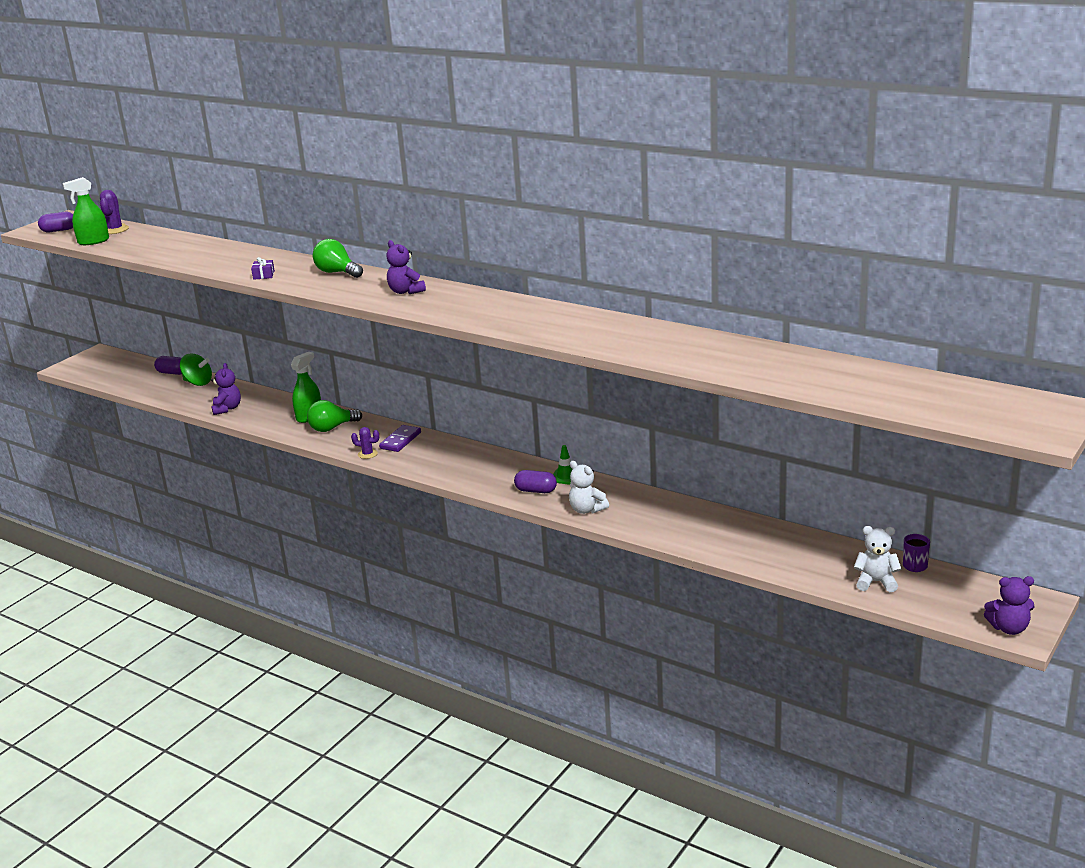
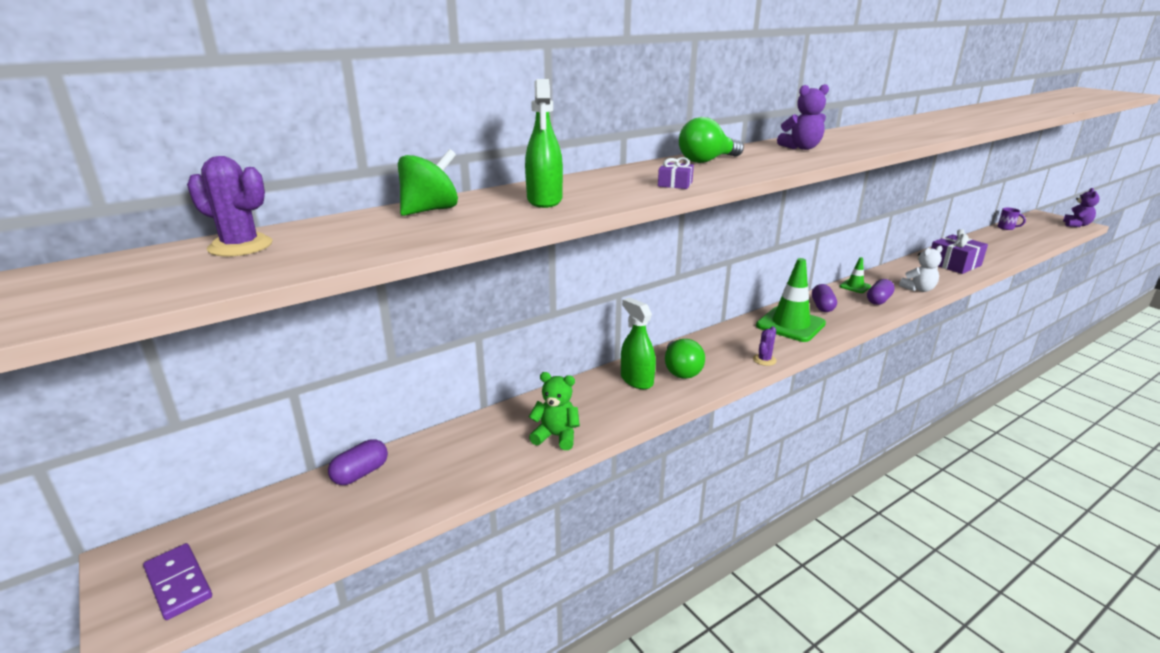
camera: 70 degrees left, 0 degrees up
(59, 230) = (100, 293): purple capsule -> purple capsule (822, 307)
(93, 241) = (277, 265): green spray bottle -> green spray bottle (544, 200)
(198, 383) = (433, 452): green spinning top -> green spinning top (430, 210)
(227, 409) = (556, 436): purple teddy bear -> green teddy bear
(400, 440) = (741, 339): purple domino -> purple domino (178, 583)
(444, 456) = (790, 325): none -> green traffic cone
(695, 528) = (954, 264): none -> purple gift
(876, 582) = (1028, 238): white teddy bear -> none

